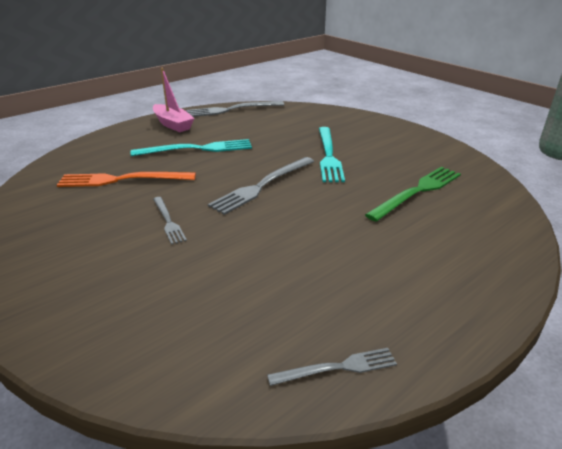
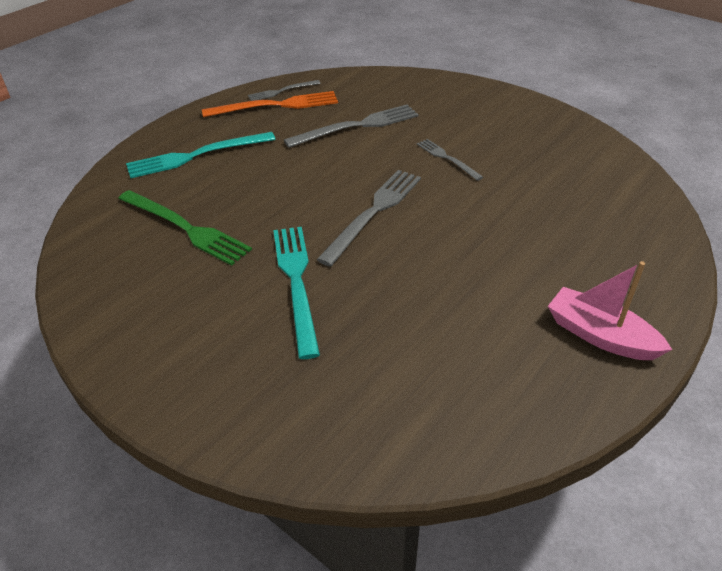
camera: 170 degrees right, 10 degrees up
(122, 180) = (545, 199): orange fork -> orange fork (276, 105)
(197, 149) = (500, 270): turquoise fork -> turquoise fork (196, 156)
(231, 110) = (529, 419): grey fork -> grey fork (357, 126)
(417, 191) = (185, 228): green fork -> green fork turned 90 degrees counterclockwise

